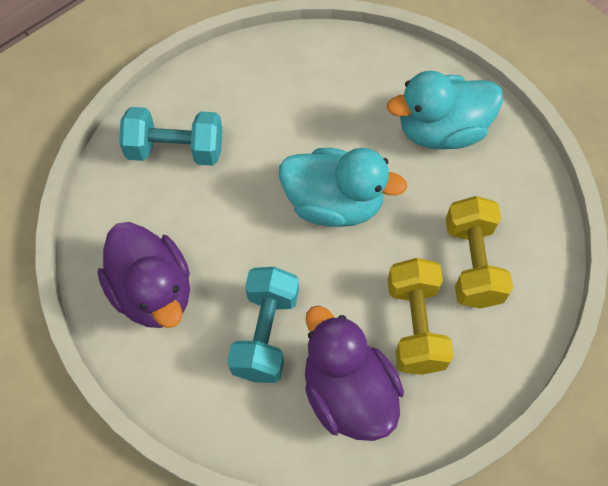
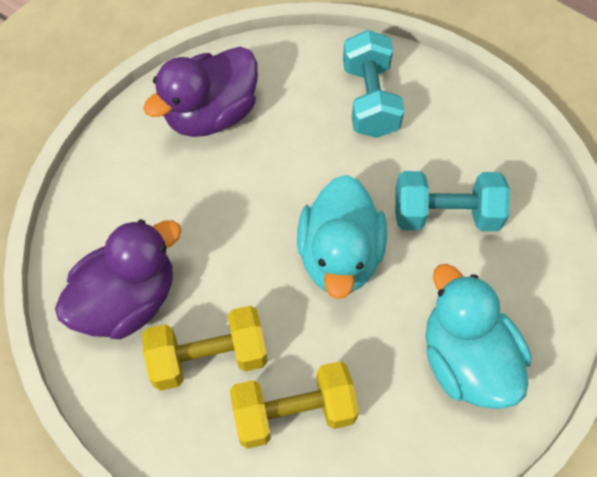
camera: 80 degrees right, 0 degrees up
(265, 334) = (181, 216): turquoise dumbbell -> turquoise dumbbell (445, 214)

